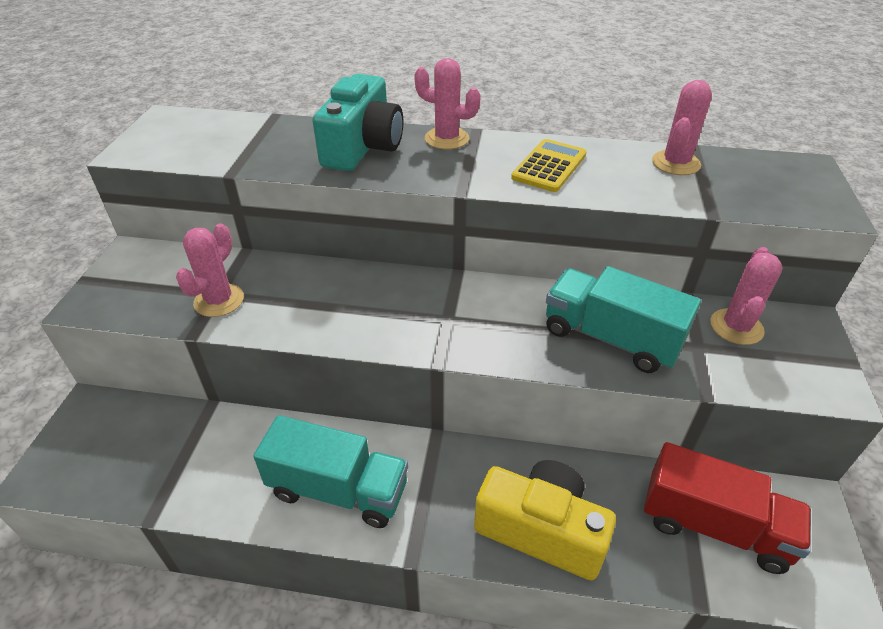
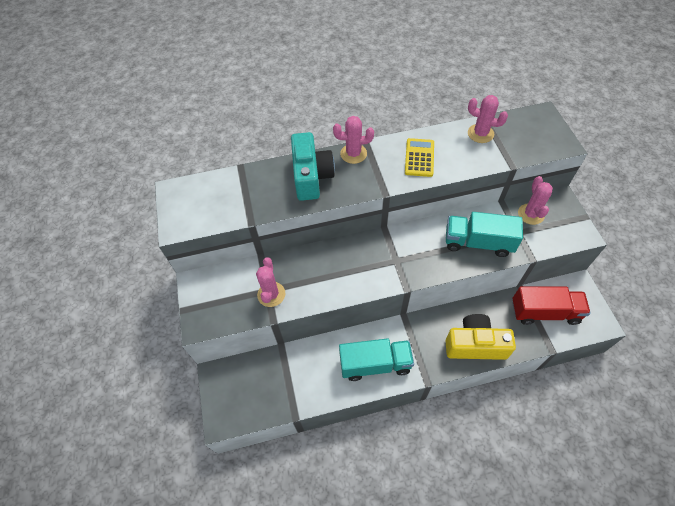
camera: 20 degrees left, 15 degrees up
(675, 163) = (480, 133): pink cactus -> pink cactus turned 75 degrees counterclockwise

